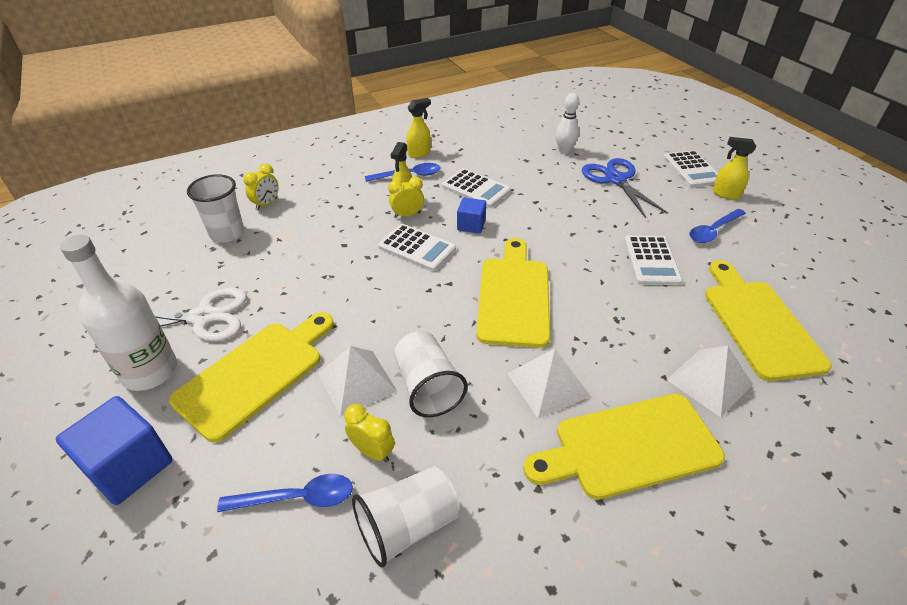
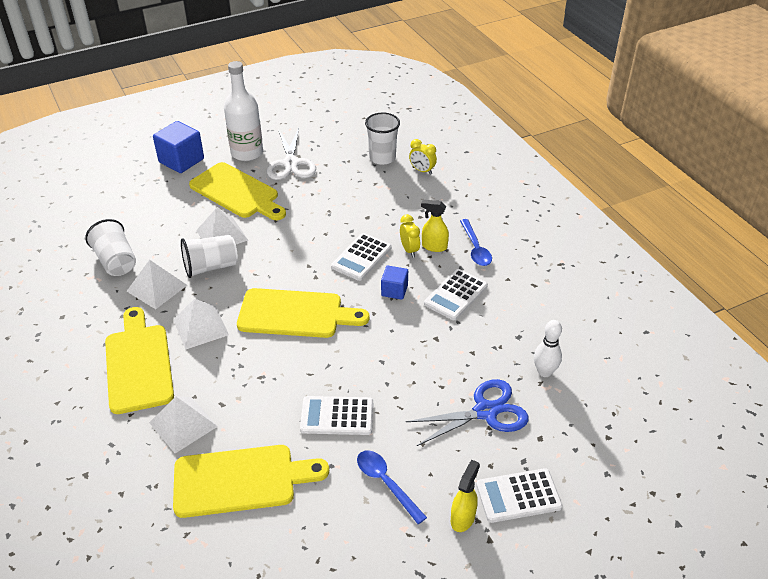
camera: 90 degrees right, 0 degrees up
(297, 498) = (145, 220): blue spoon -> none
(372, 451) = (167, 245): yellow clock -> none
(419, 153) = (519, 254): yellow spray bottle -> none
(474, 450) = (156, 288): none -> white pyramid

